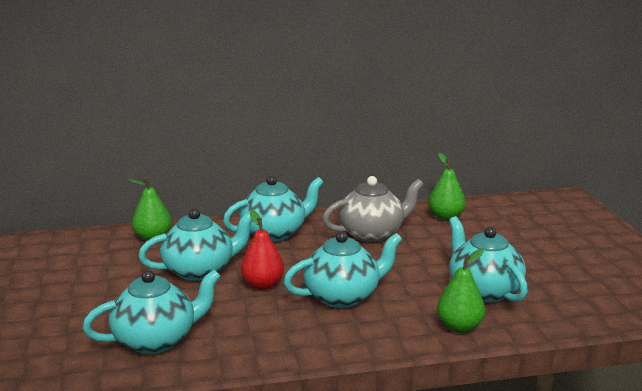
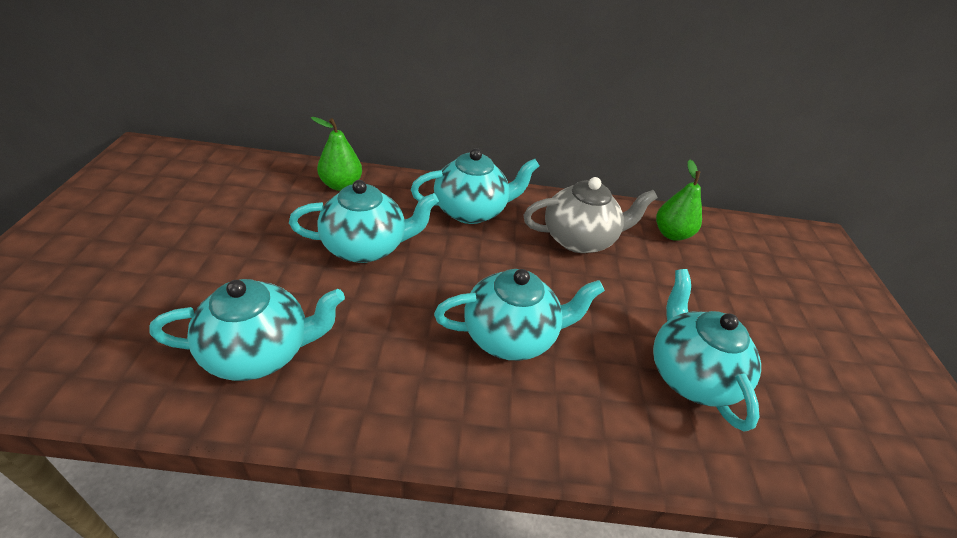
camera: 10 degrees right, 20 degrees up
(262, 285) = (424, 289): red pear -> none
(459, 327) = (642, 439): green pear -> none

